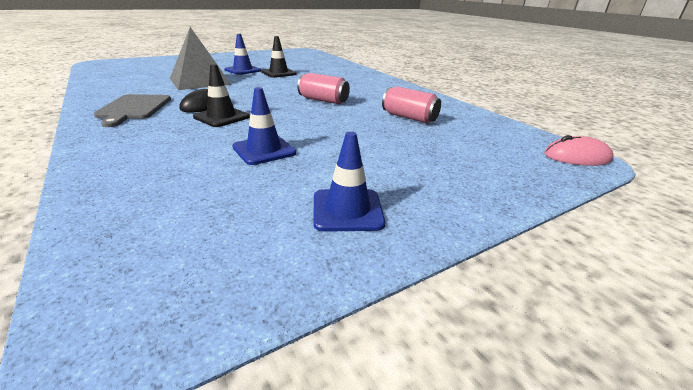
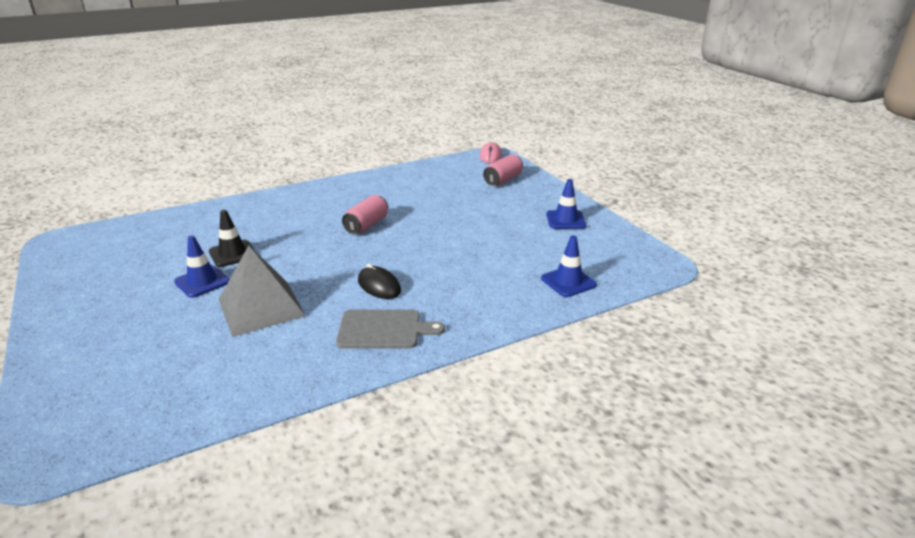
camera: 85 degrees left, 0 degrees up
(221, 117) = (416, 272): black traffic cone -> none
(264, 150) = (492, 247): blue traffic cone -> blue traffic cone (568, 282)
(409, 117) = (420, 192): pink can -> pink can (503, 180)

